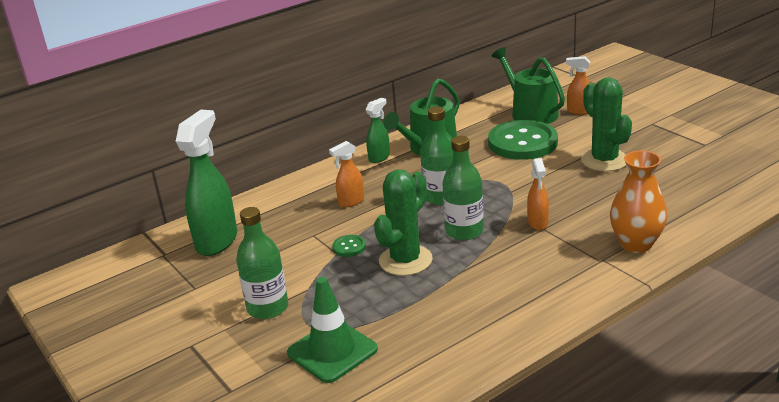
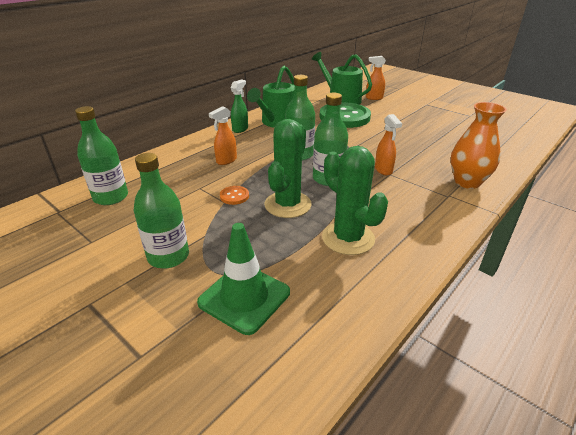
camera: 15 degrees left, 5 degrees up
(217, 241) = (111, 197): green spray bottle -> green bottle
(349, 247) = (234, 196): green button -> orange button
(604, 160) = (408, 126): green cactus -> green cactus (348, 238)

